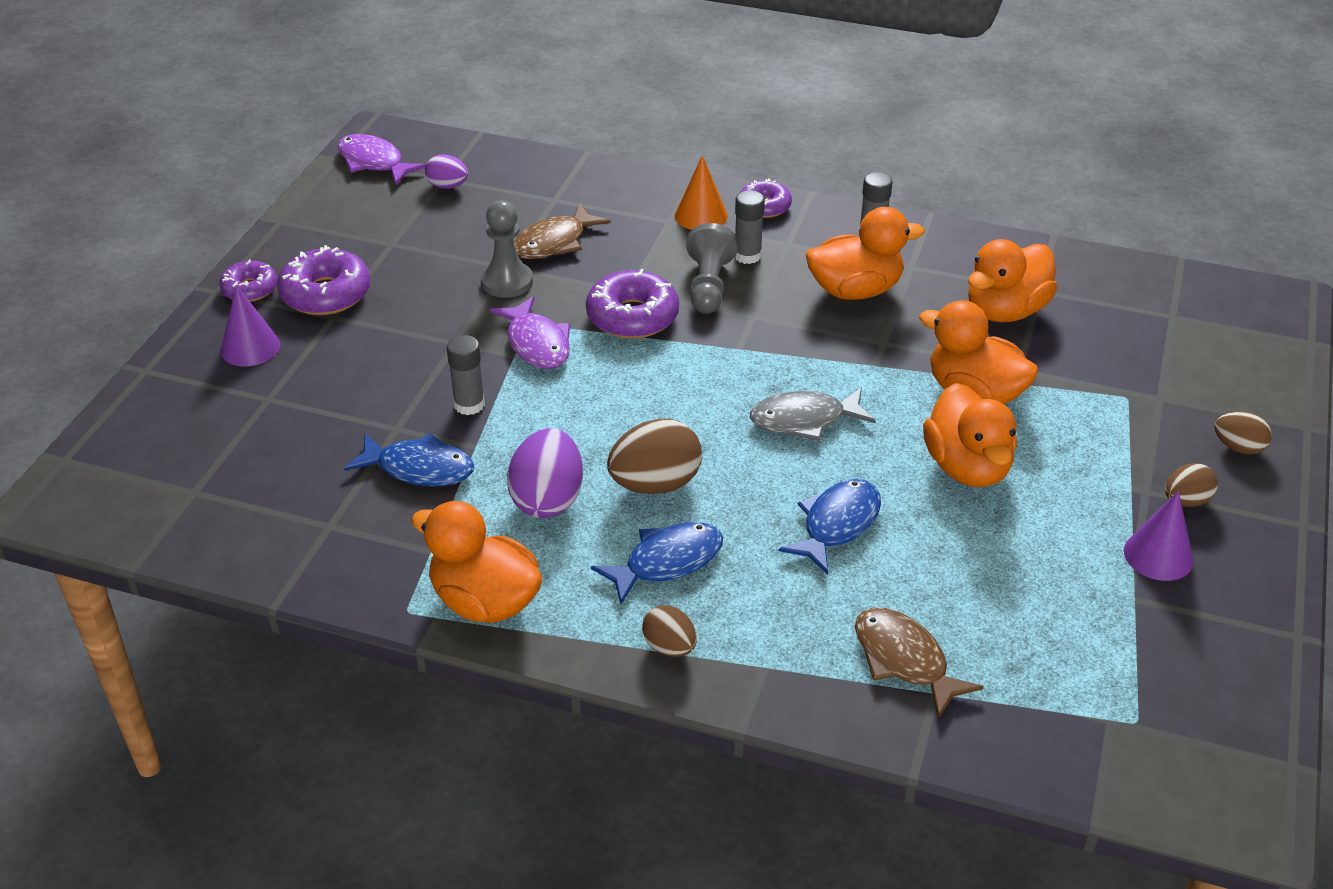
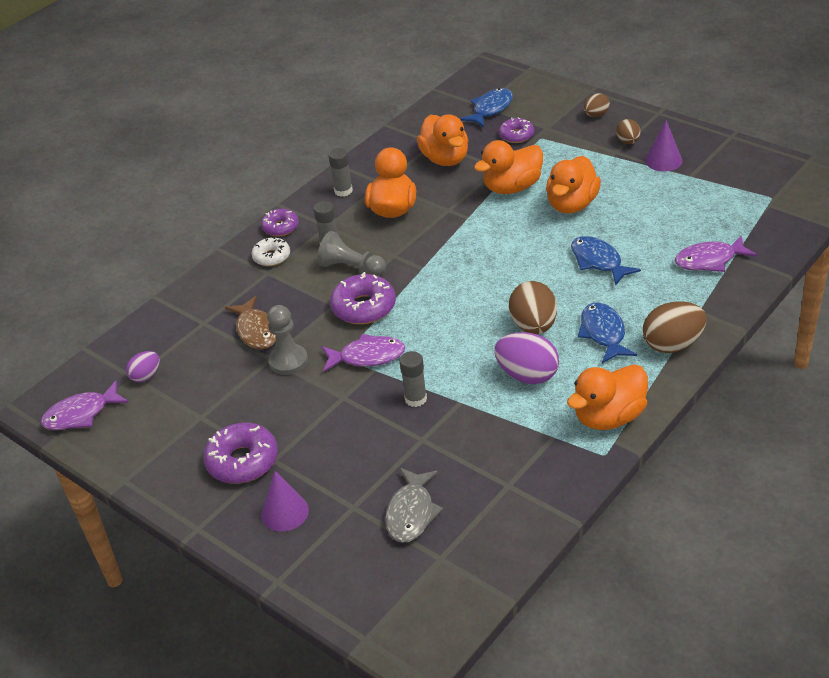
camera: 65 degrees left, 0 degrees up
(250, 289) = (207, 506): purple donut -> purple donut (516, 135)
(419, 468) = (470, 432): blue fish -> blue fish (490, 109)
(669, 647) = (672, 344): brown egg -> brown egg, size x1.74
(701, 215) = (271, 257): orange cone -> white donut
(804, 420) = (504, 255): grey fish -> grey fish (411, 513)
(904, 660) = (709, 260): brown fish -> purple fish
(967, 467) = (572, 205): orange duck -> orange duck turned 105 degrees clockwise

